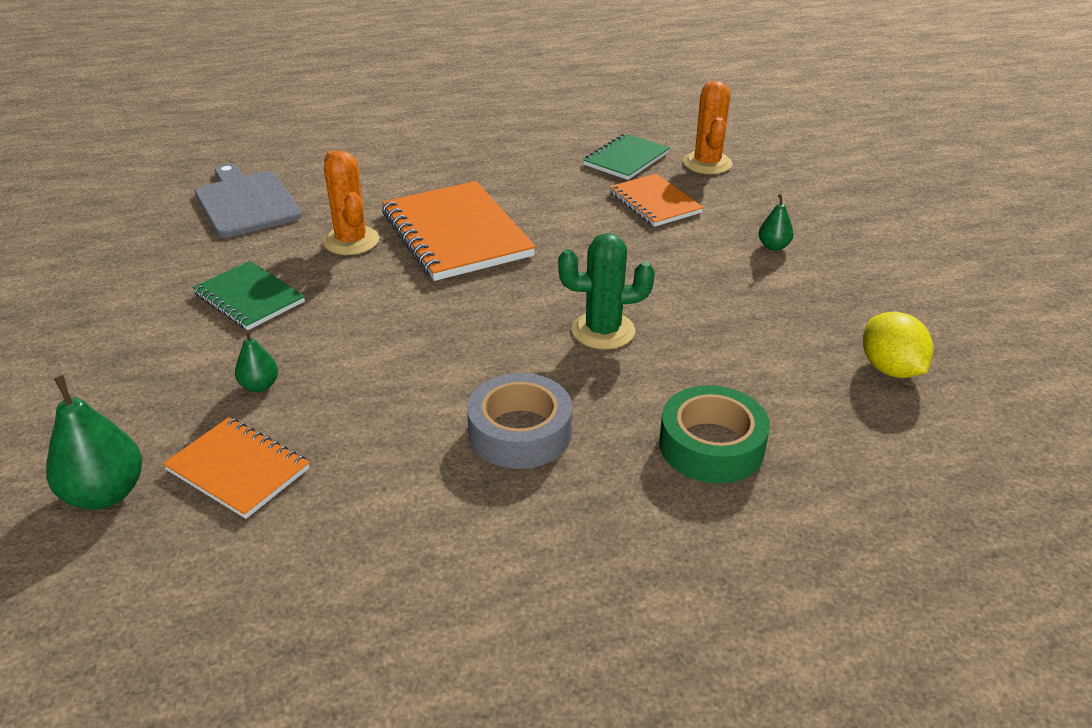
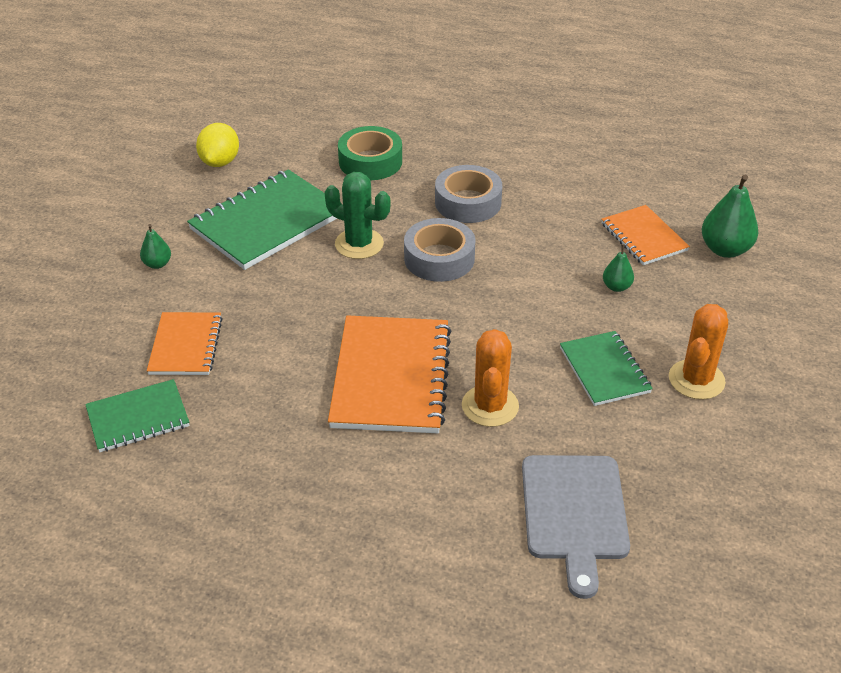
camera: 150 degrees left, 5 degrees up
(497, 346) = (439, 258): none -> grey tape
(707, 163) = (73, 377): orange cactus -> orange cactus (696, 380)
(729, 319) = (267, 222): none -> green notebook

